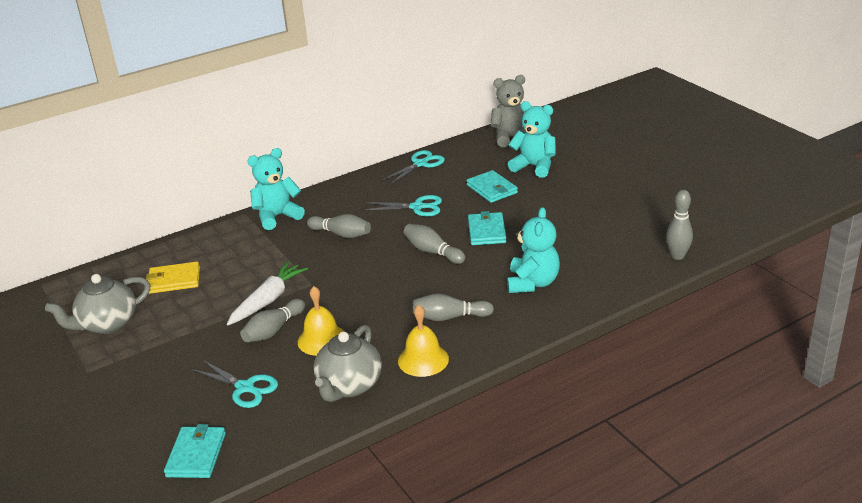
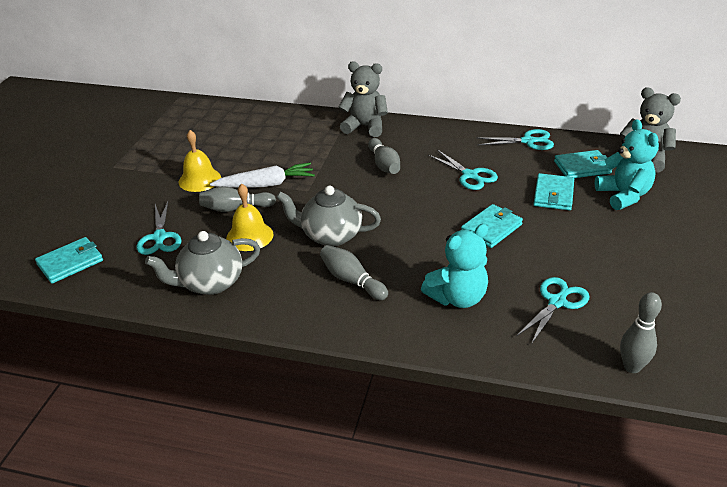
camera: 45 degrees right, 5 degrees up
(107, 324) = (167, 143): grey teapot -> grey teapot (330, 235)
(174, 280) = (240, 136): yellow wallet -> none
(277, 216) = (365, 127): turquoise teddy bear -> grey teddy bear
(423, 359) = (282, 300): yellow bell -> yellow bell (199, 179)
(432, 252) = (424, 219): grey bowling pin -> none
(483, 162) = (582, 167): none -> turquoise wallet
(591, 248) = (557, 302): none -> turquoise scissors

